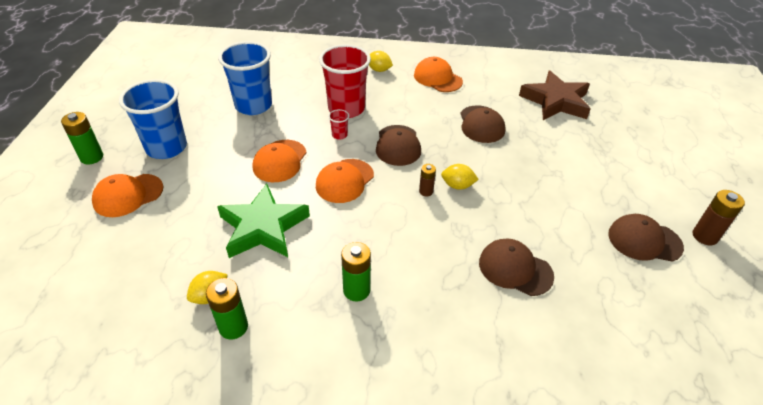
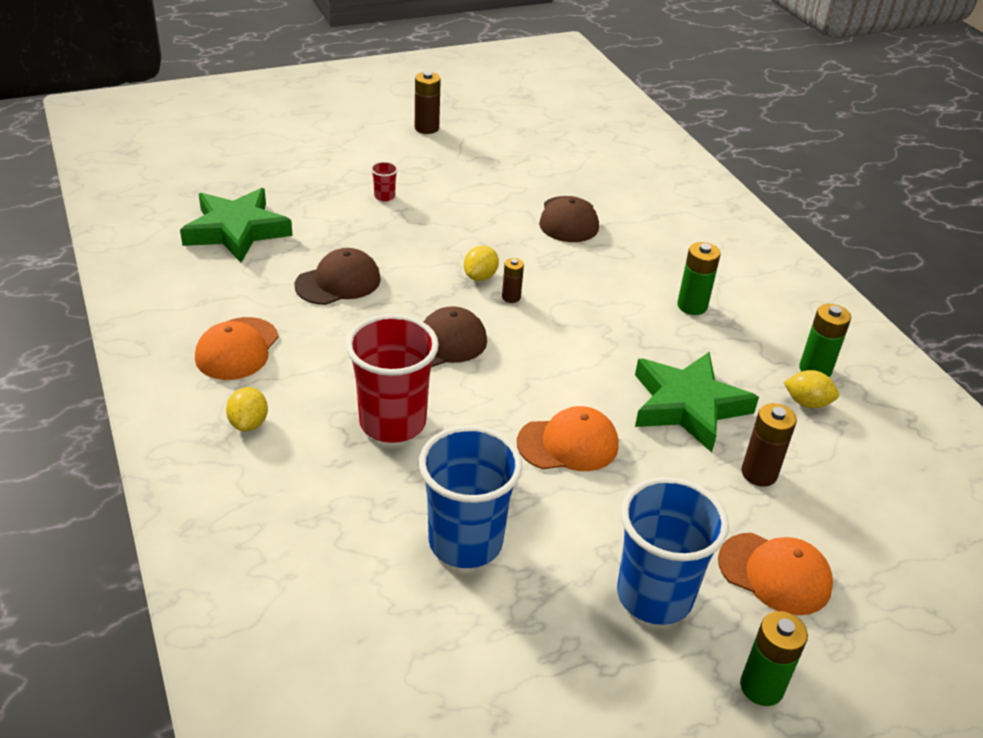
camera: 120 degrees left, 5 degrees down
(186, 229) = (759, 473): none -> brown battery
(339, 135) = (464, 406): red cup -> red cup (384, 196)
(344, 181) = (551, 367): orange cap -> none
(457, 185) = (480, 276): yellow lemon -> yellow lemon turned 45 degrees clockwise
(556, 101) = (236, 231): brown star -> green star
(644, 240) = (462, 157): brown cap -> none

